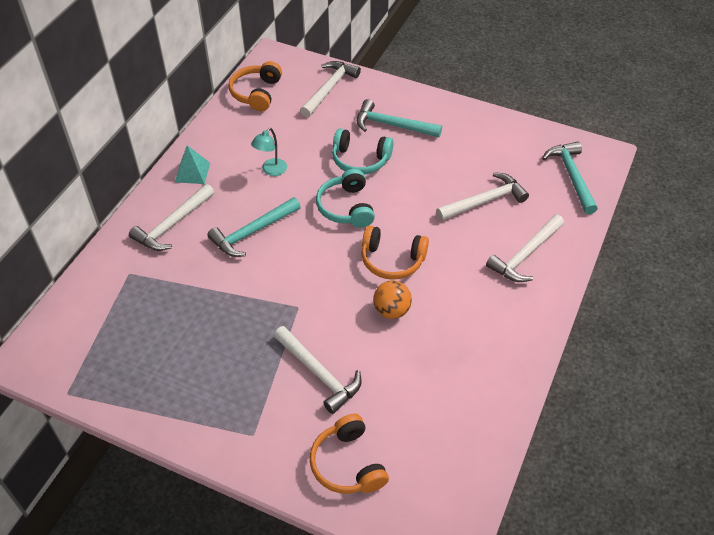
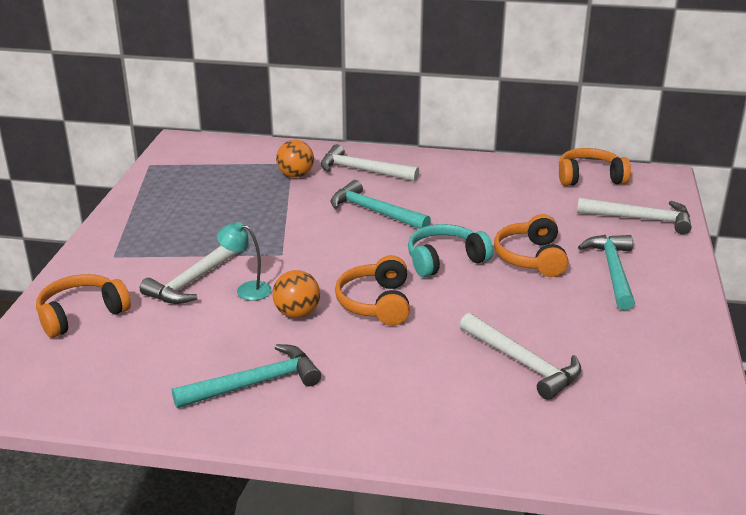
camera: 75 degrees right, 20 degrees down
(157, 274) = (295, 175): none -> orange ball
(192, 172) = (440, 167): turquoise pyramid -> none
(271, 171) = (472, 206): turquoise lamp -> turquoise lamp (247, 290)
(360, 160) = (531, 258): turquoise headphones -> orange headphones
(525, 255) = (438, 411): white hammer -> none
(571, 176) = (637, 445): turquoise hammer -> turquoise hammer (256, 383)

